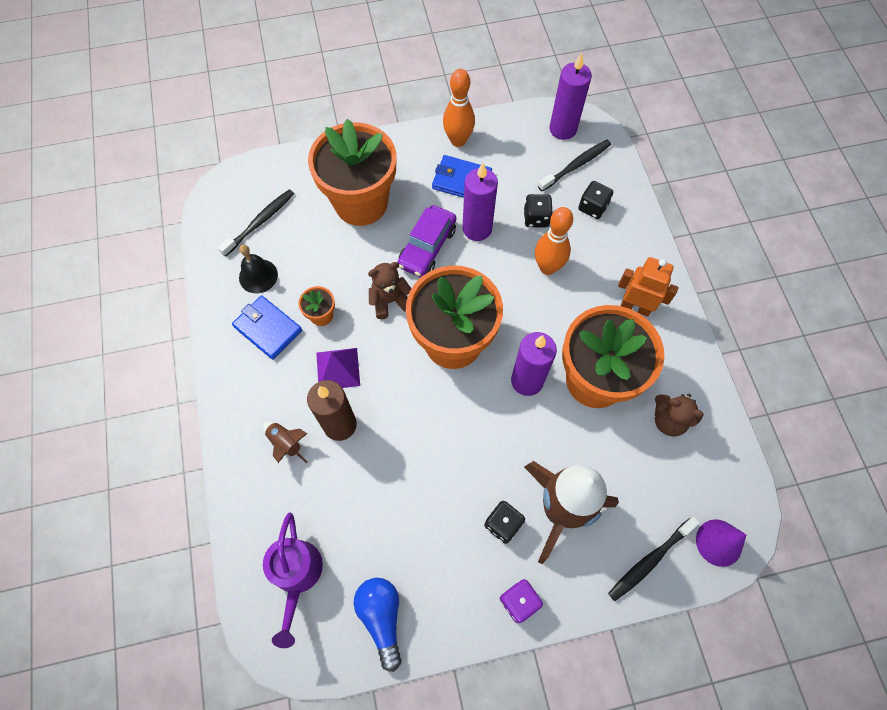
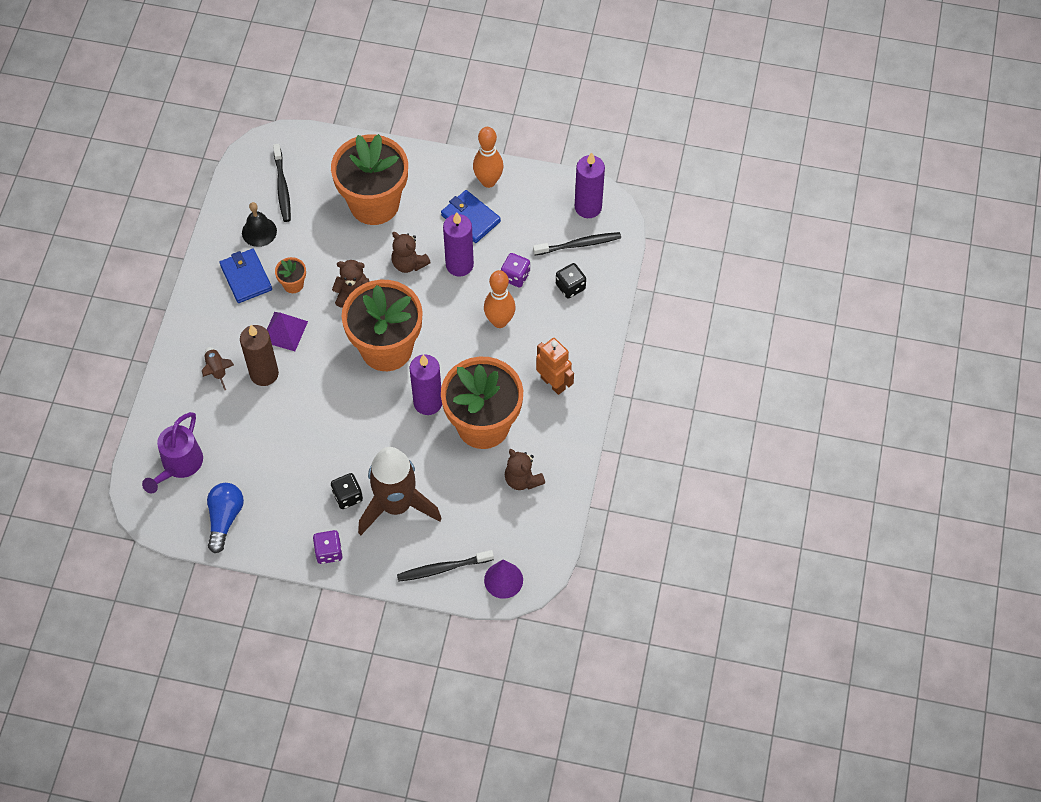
camera: 25 degrees right, 5 degrees down
(260, 222) = (282, 187): black toothbrush -> black toothbrush turned 105 degrees clockwise
(427, 247) = (409, 263): purple car -> brown teddy bear
(536, 218) = (515, 276): black dice -> purple dice

